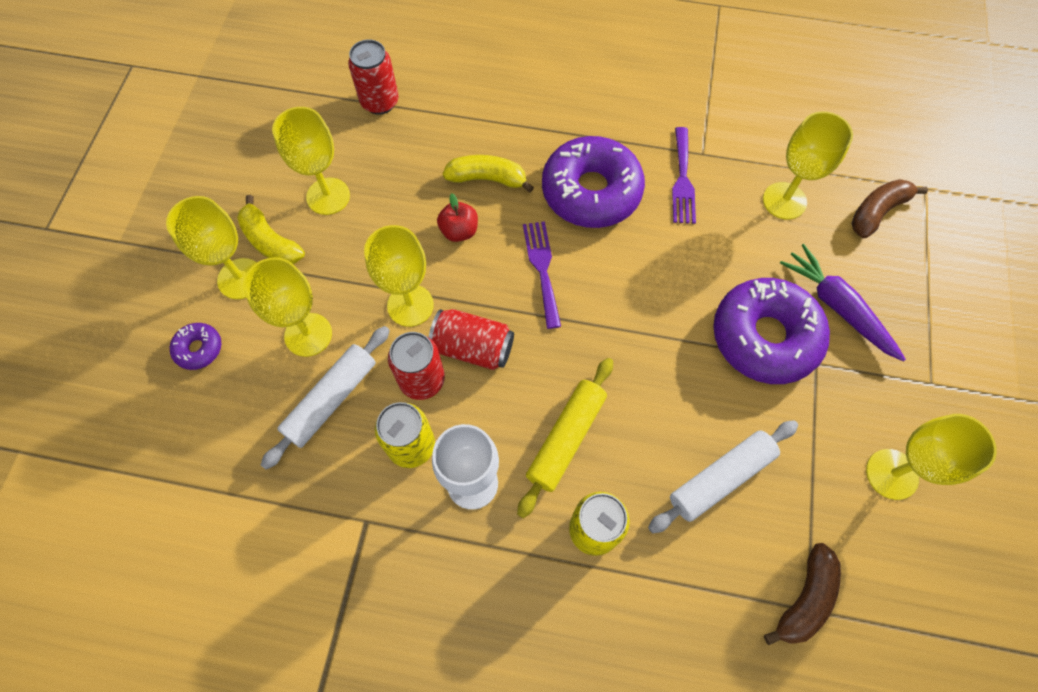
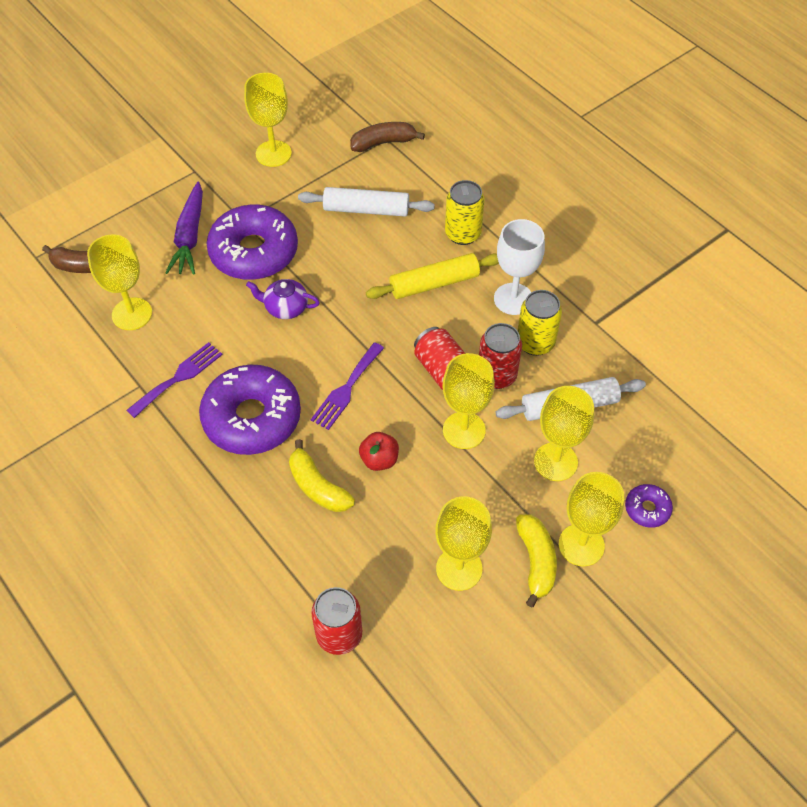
camera: 140 degrees left, 10 degrees down
(672, 303) = (285, 307): none -> purple teapot

